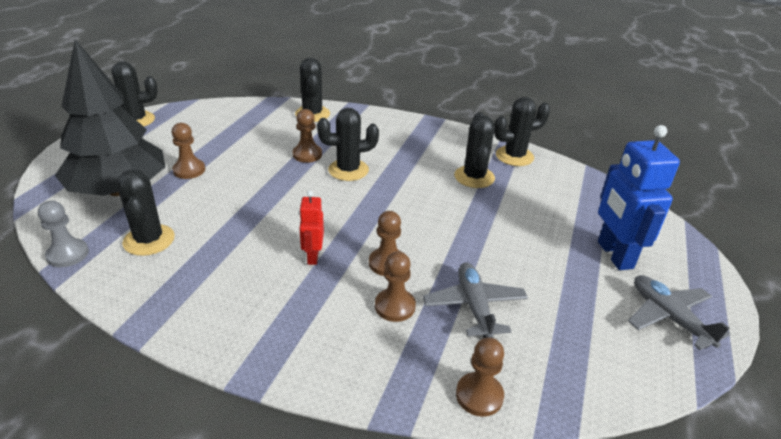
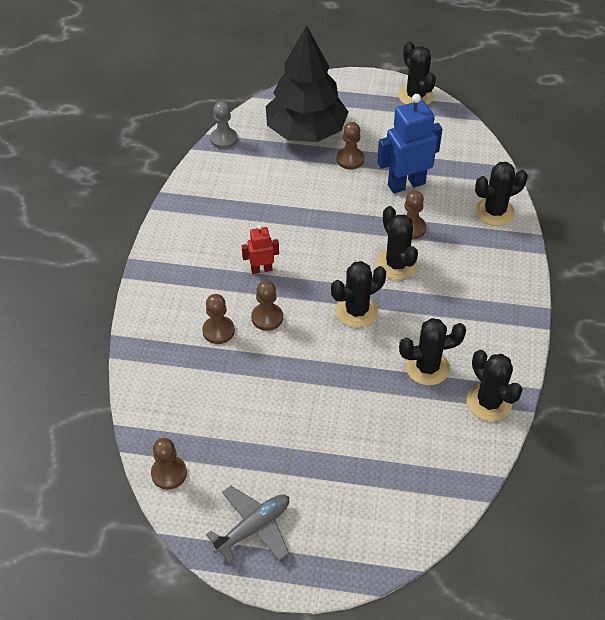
camera: 80 degrees right, 15 degrees up
(149, 240) = (251, 172): black cactus -> black cactus (356, 311)
(474, 306) = (231, 382): grey plane -> none
(479, 395) = (144, 391): brown pawn -> brown pawn (169, 473)
(614, 255) = (332, 491): blue robot -> blue robot (406, 184)

